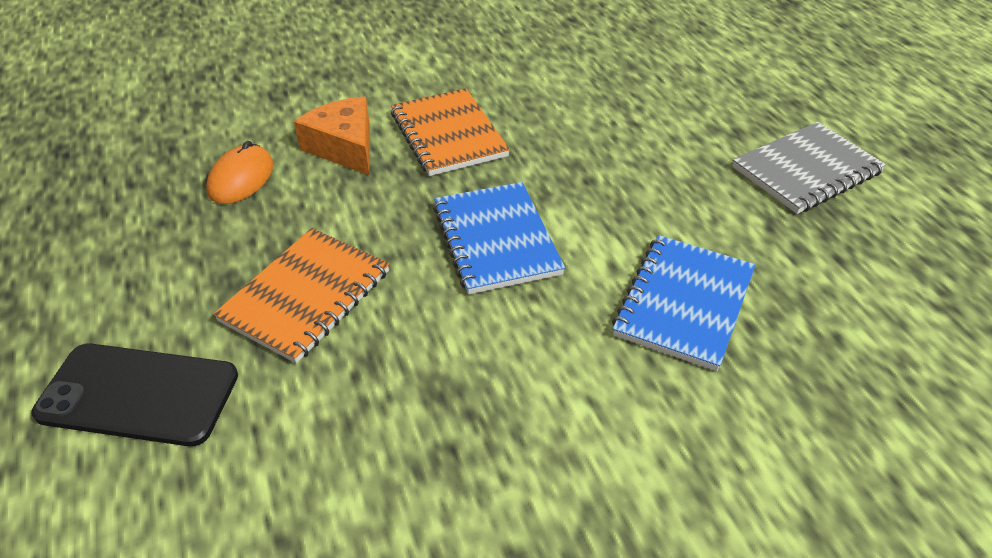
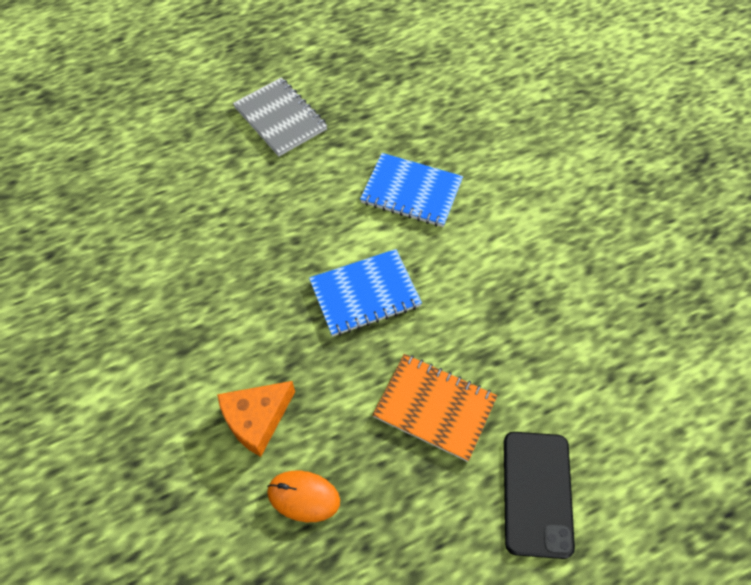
camera: 95 degrees left, 15 degrees up
(448, 135) = (238, 339): orange notebook -> none

